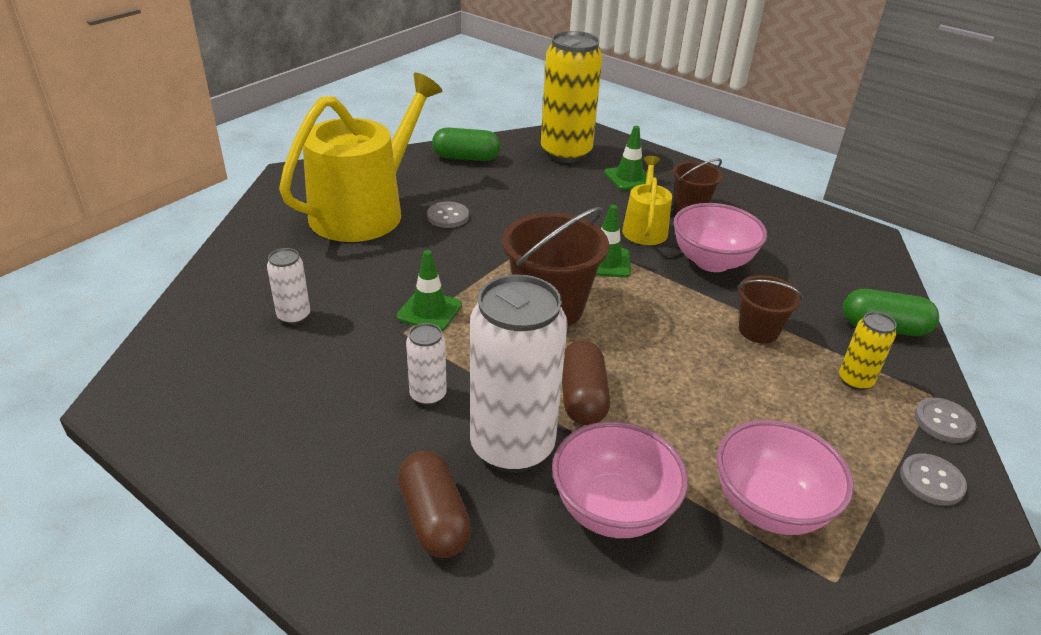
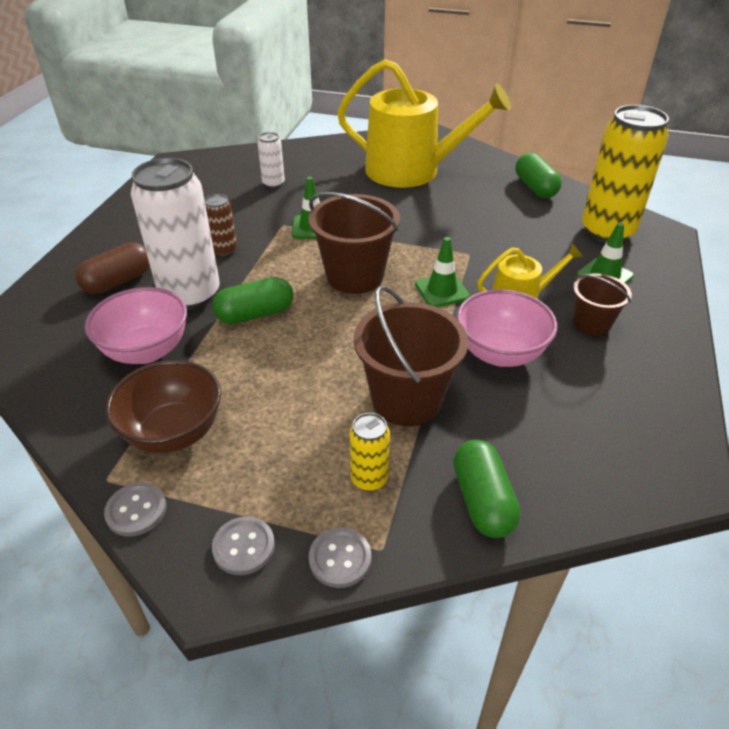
camera: 70 degrees right, 5 degrees up
(428, 395) = (224, 250): white can -> brown can
(448, 216) = (437, 203): grey button -> grey button (136, 510)
(582, 397) = (255, 314): brown capsule -> green capsule
(758, 330) = (406, 400): brown bucket -> brown bucket, size x1.72
(769, 507) = (174, 432): pink bowl -> brown bowl

